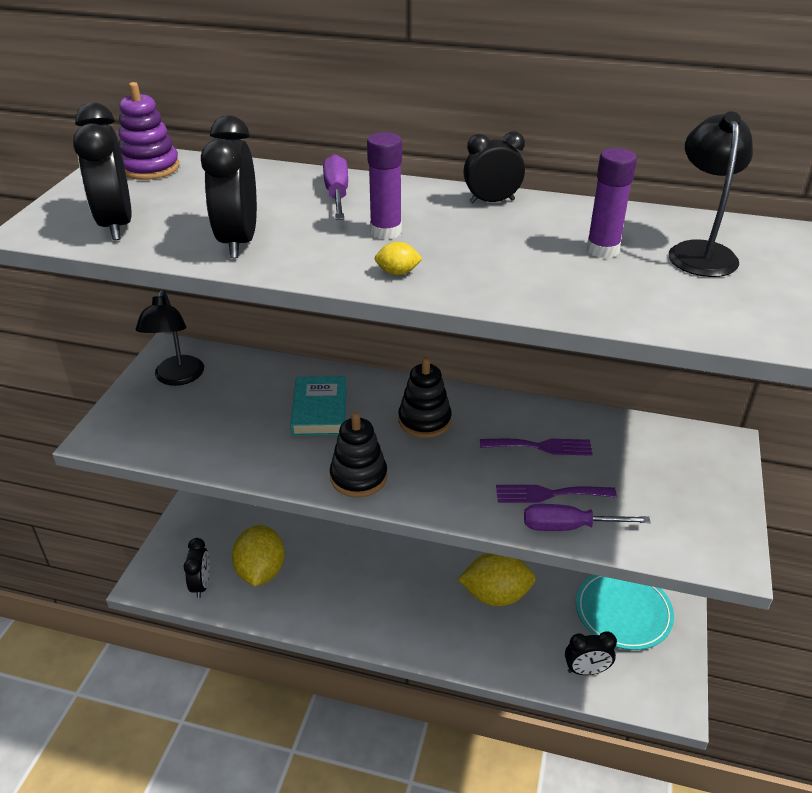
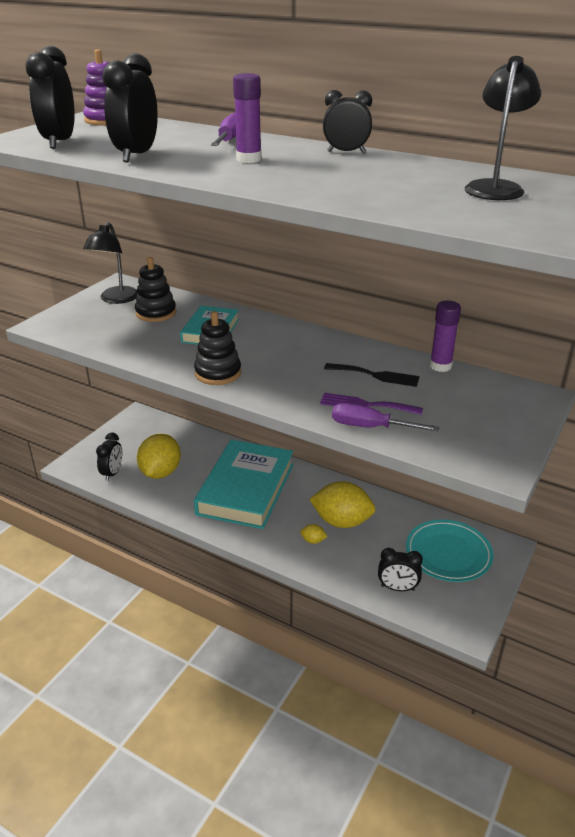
camera: 15 degrees right, 5 degrees down
(371, 573) = (246, 489): none -> turquoise book
(398, 272) = (239, 178): yellow lemon -> yellow lemon (313, 541)
(424, 420) = (289, 347): black stacking toy -> black stacking toy (156, 313)
(541, 446) = (376, 375): purple fork -> black fork
(602, 250) = (412, 180): purple glue stick -> purple glue stick (440, 366)

